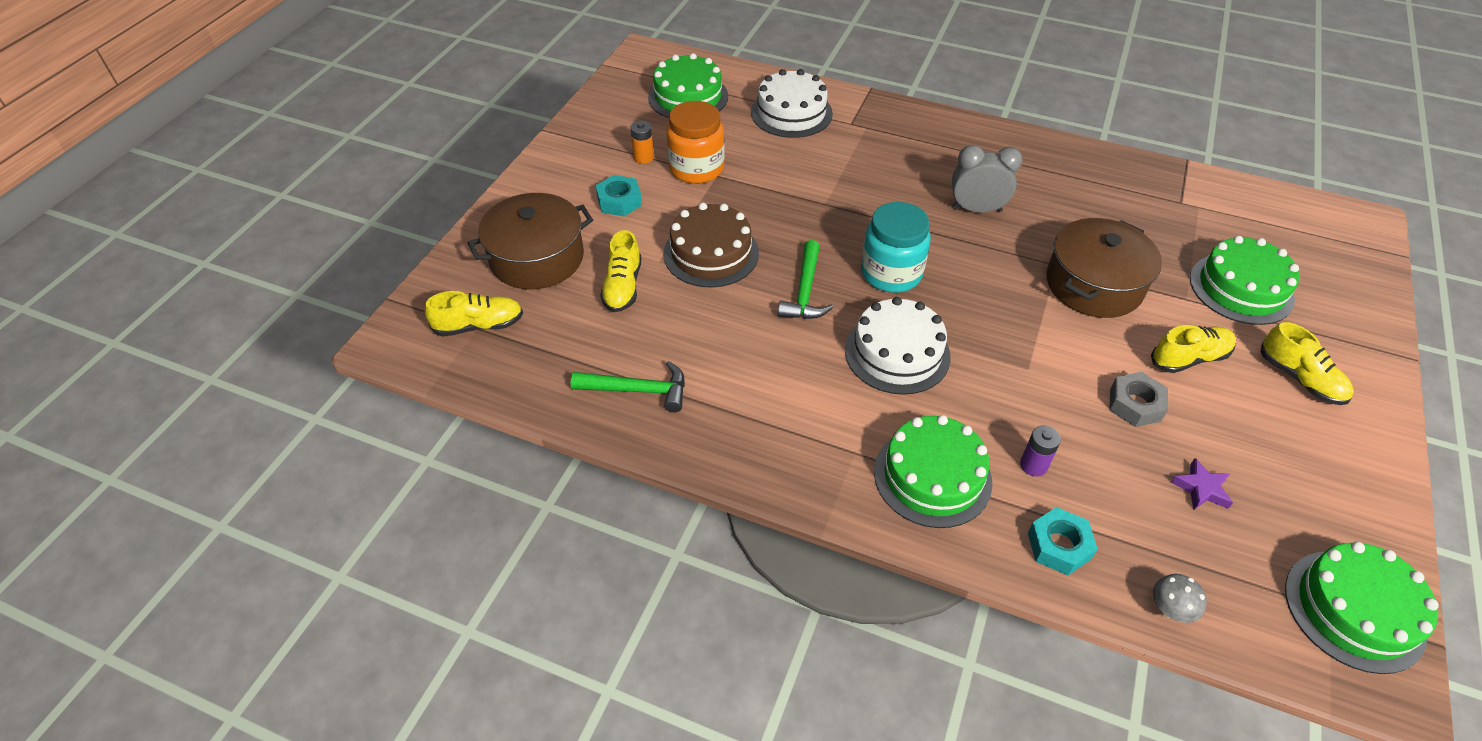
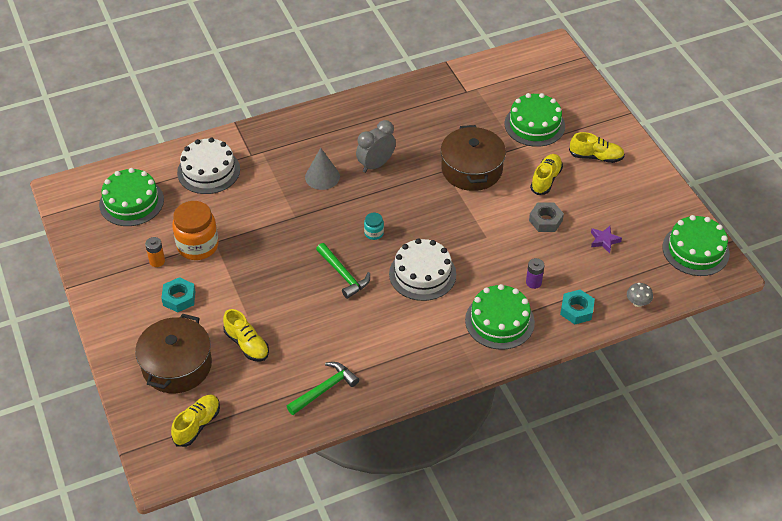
camera: 45 degrees left, 0 degrees up
(711, 253) = (270, 290): brown cake -> none
(891, 273) = (374, 233): turquoise jar -> turquoise jar, size x0.47
(901, 185) = (322, 177): none -> grey cone

